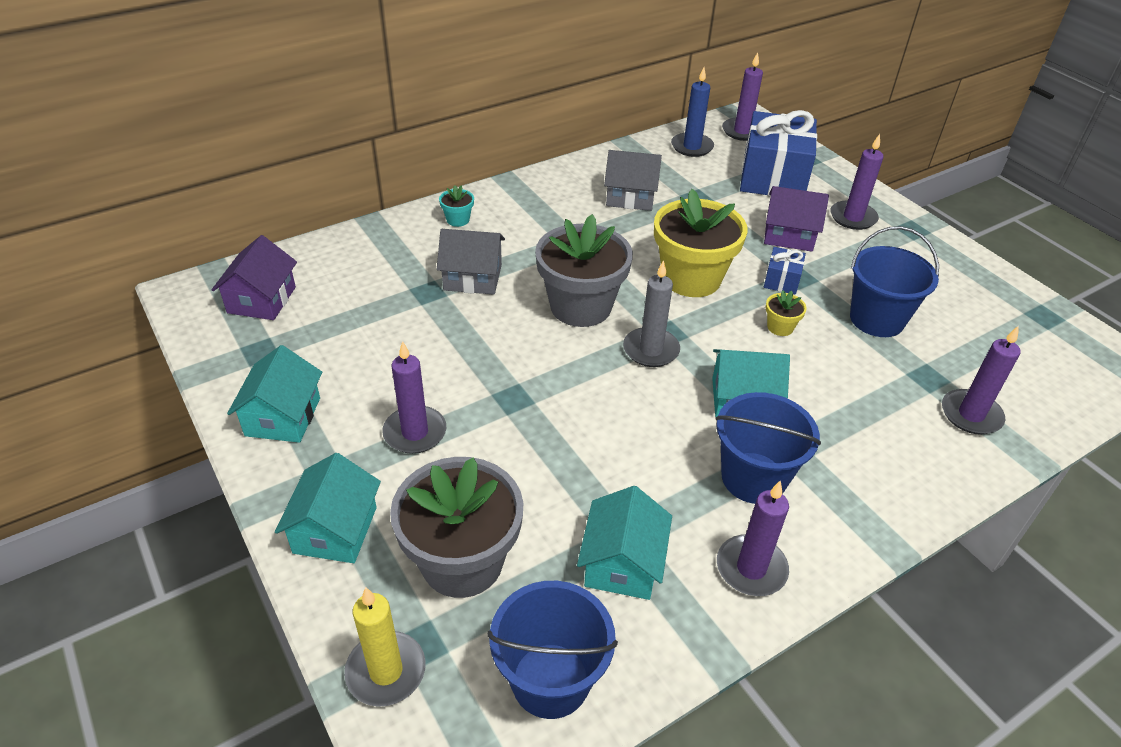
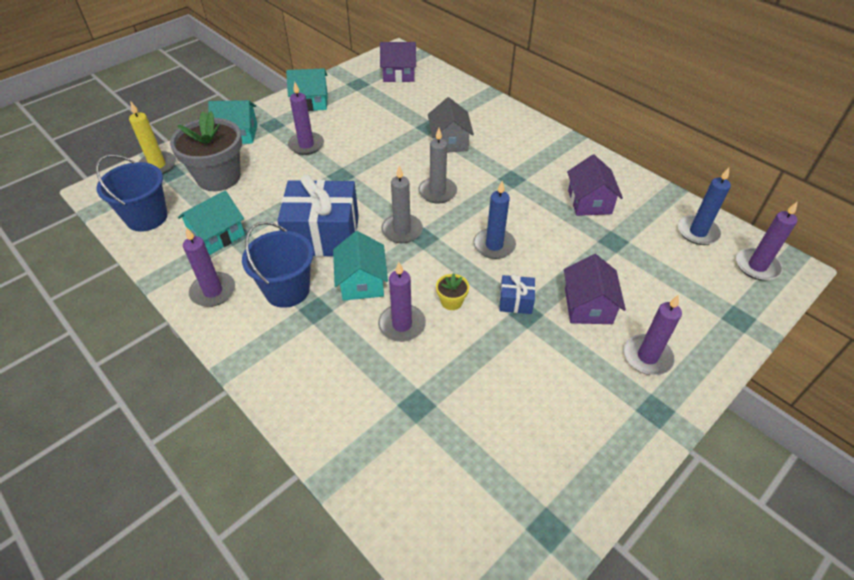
camera: 80 degrees right, 5 degrees up
(458, 220) = (510, 124): turquoise flower pot -> none
(581, 306) = (437, 192): grey flower pot -> grey candle
(622, 563) = (217, 235): turquoise house -> turquoise house turned 45 degrees counterclockwise
(630, 197) = (589, 202): grey house -> purple house
(691, 278) = (494, 245): yellow flower pot -> blue candle
(773, 177) = (683, 292): blue gift -> blue gift (323, 235)
(877, 319) = (486, 370): blue bucket -> none
(971, 415) = (375, 434): purple candle -> purple candle (402, 325)

